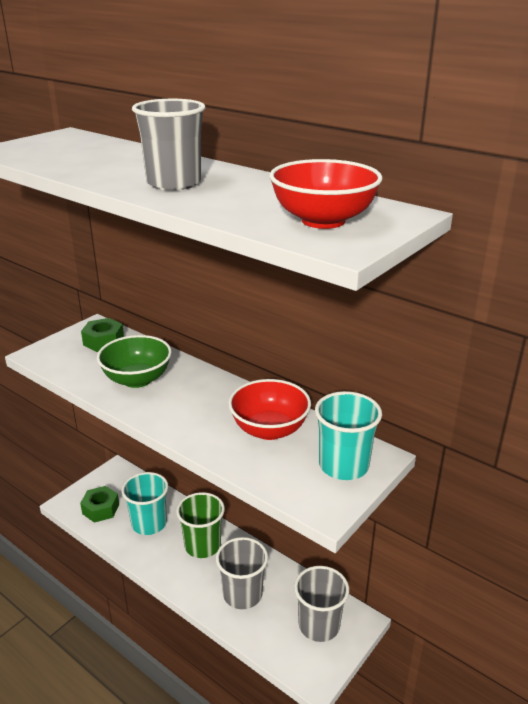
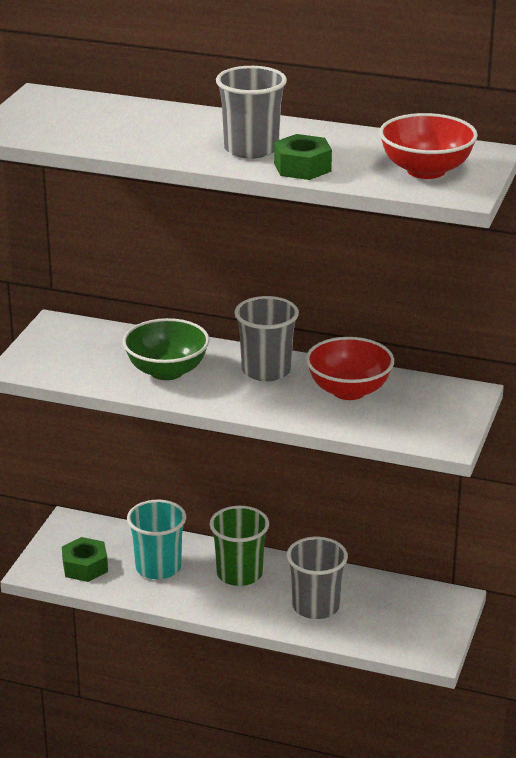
camera: 20 degrees left, 0 degrees up
(103, 341) = (86, 339): green nut -> green nut (302, 167)
(319, 625) = (414, 612): grey cup -> grey cup (266, 370)
(343, 465) = (442, 406): turquoise cup -> none

